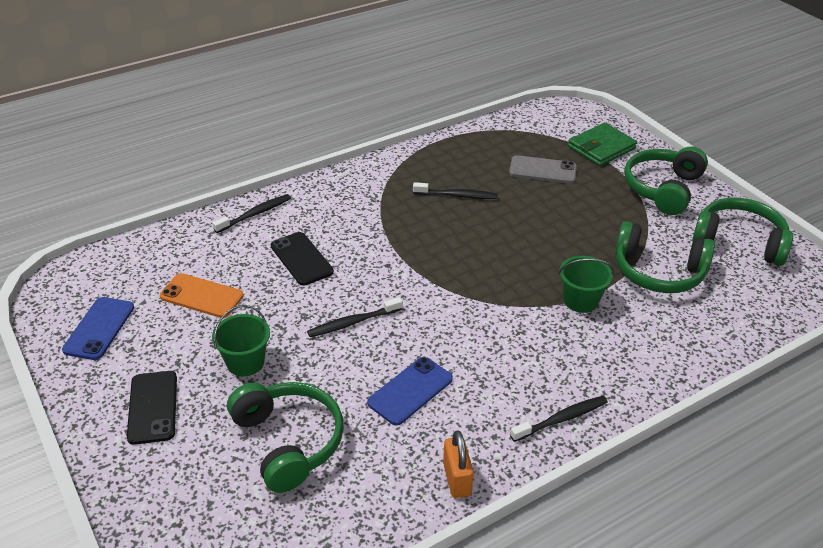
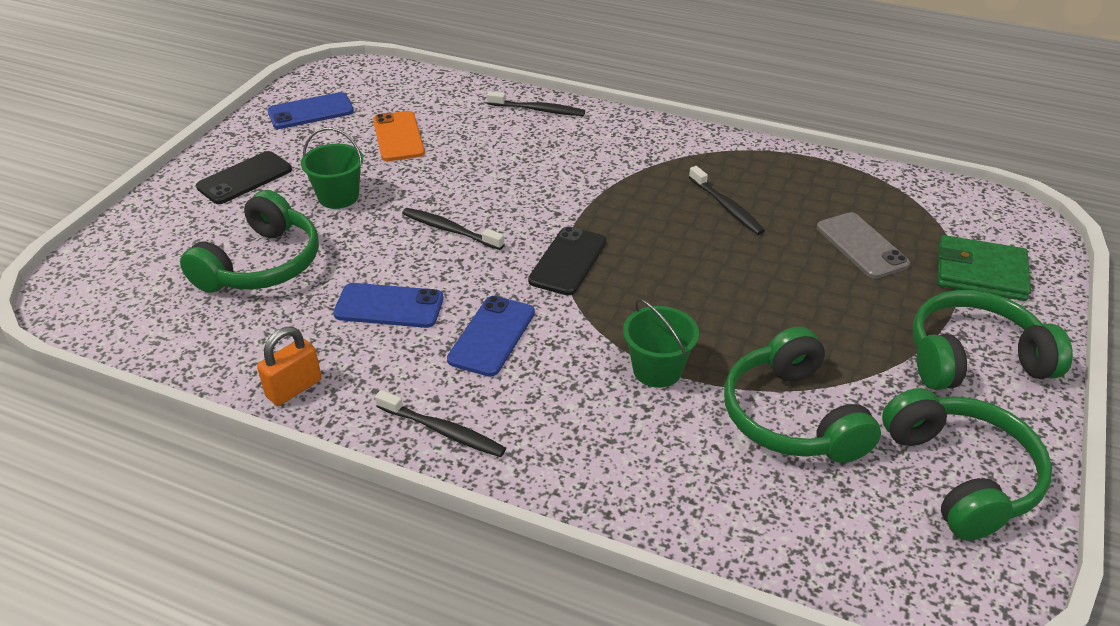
camera: 55 degrees right, 0 degrees up
(301, 259) = (506, 162): black phone -> black phone (568, 261)
(488, 355) = (491, 336): none -> blue phone

